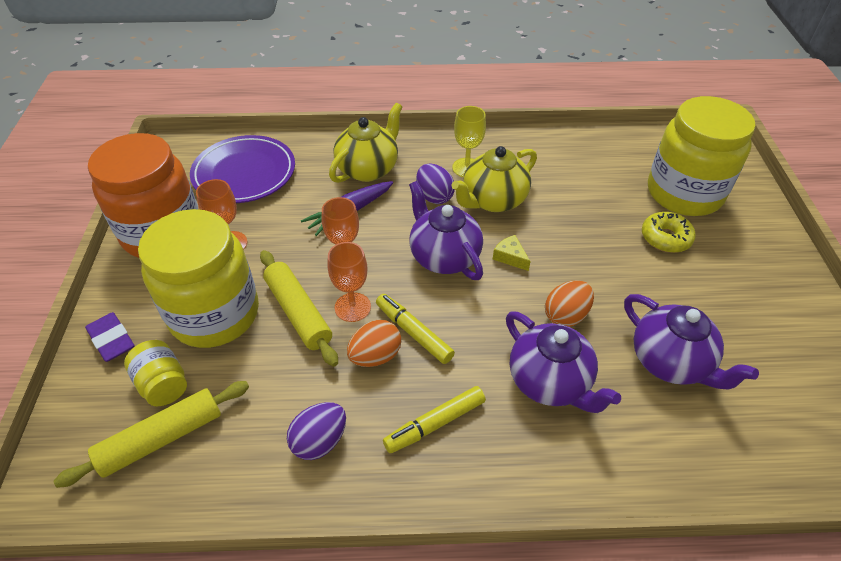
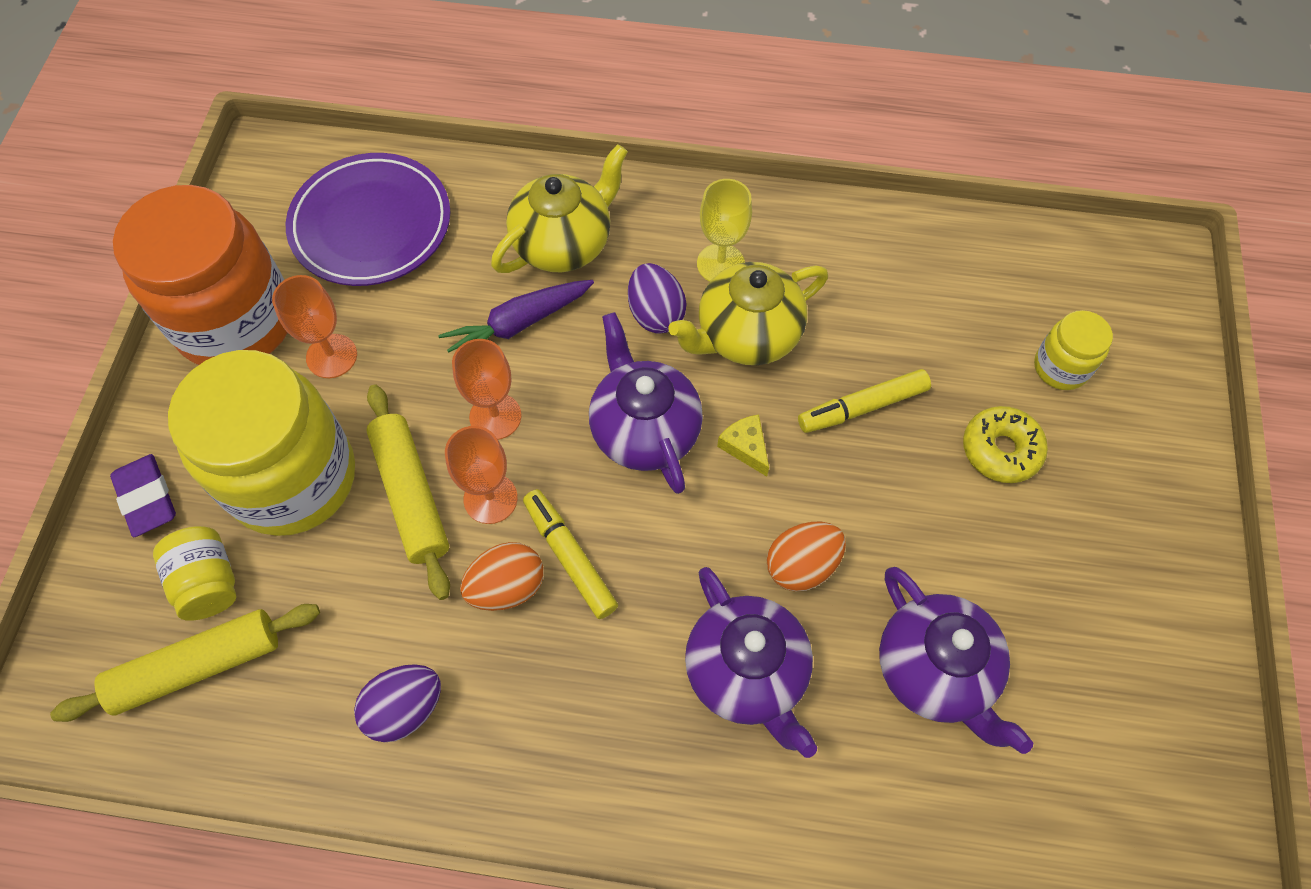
camera: 10 degrees right, 15 degrees up
(435, 424) = (567, 710): yellow marker -> yellow marker (862, 407)
(684, 193) = (1060, 367): yellow jar -> yellow jar, size x0.45

